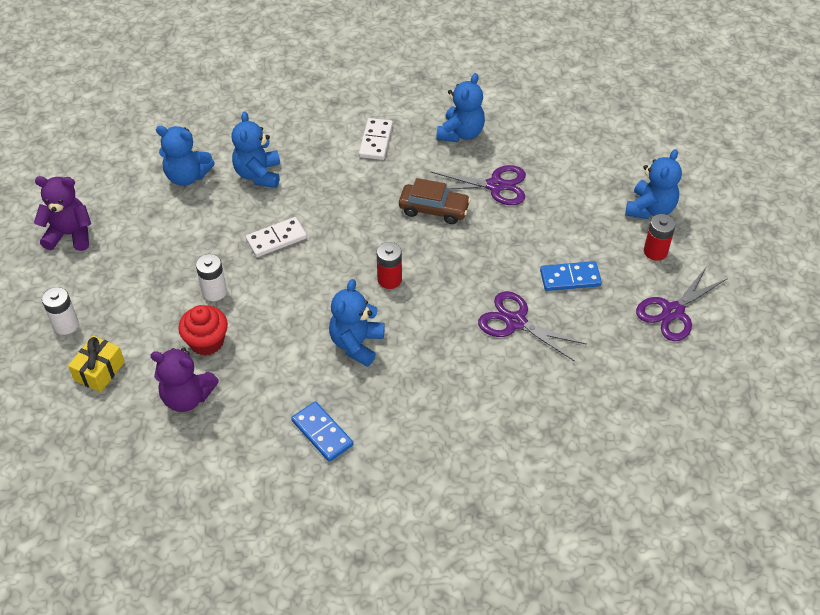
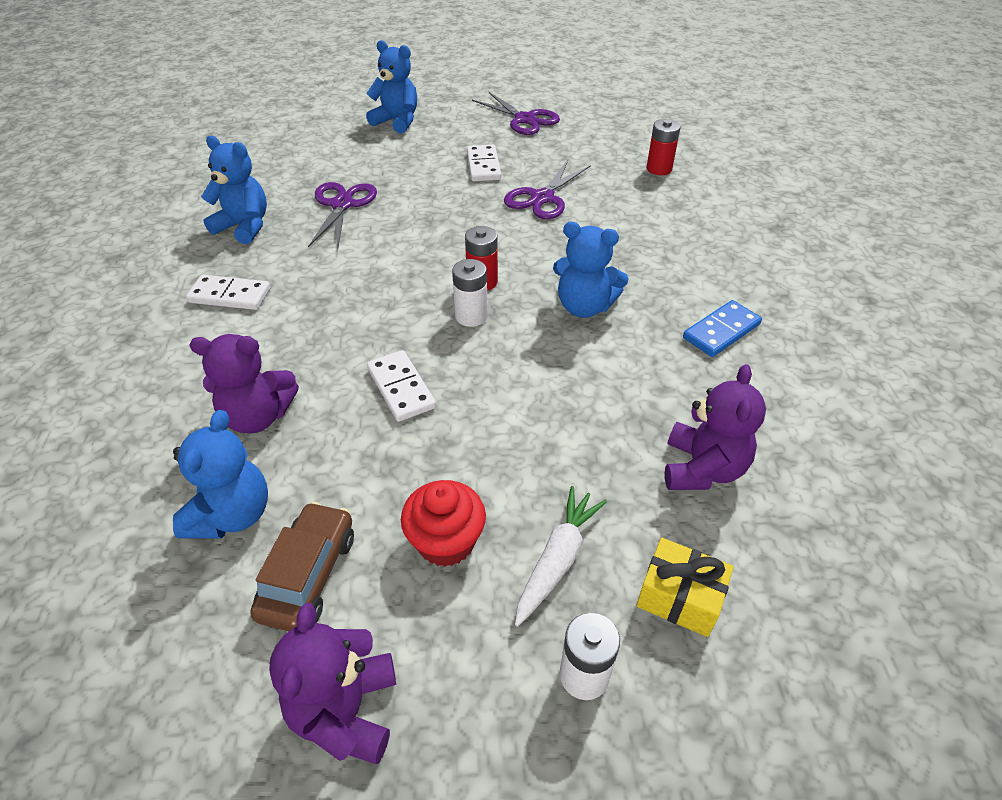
camera: 90 degrees left, 5 degrees down
(134, 317) = (557, 559): none -> white carrot
(206, 342) = (599, 454): red cupcake -> red cupcake (446, 541)
(214, 291) = (501, 453): white battery -> white battery (471, 316)
(258, 174) = (258, 416): blue teddy bear -> purple teddy bear
(434, 209) = (370, 248): brown car -> brown car (308, 575)
(570, 278) = (483, 166): blue domino -> white domino
(655, 251) = (452, 122): red battery -> red battery (659, 169)

